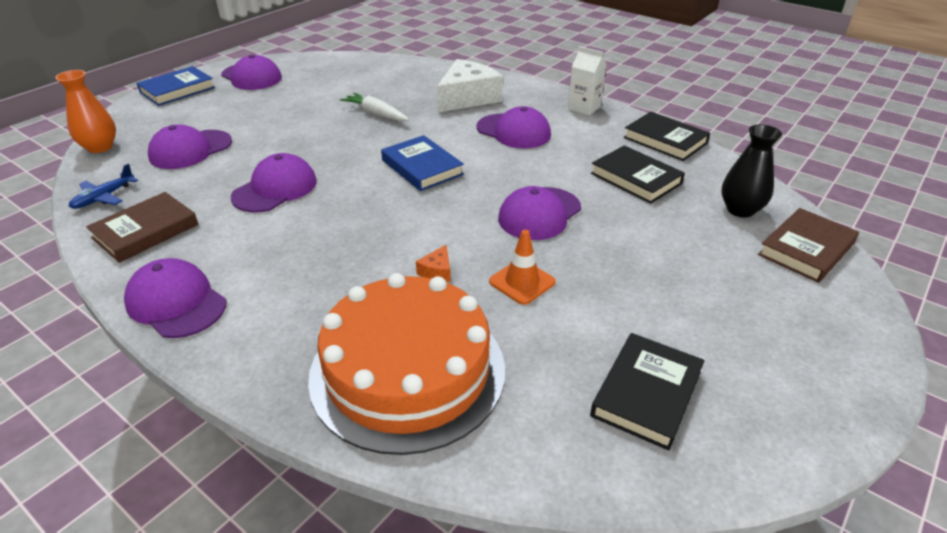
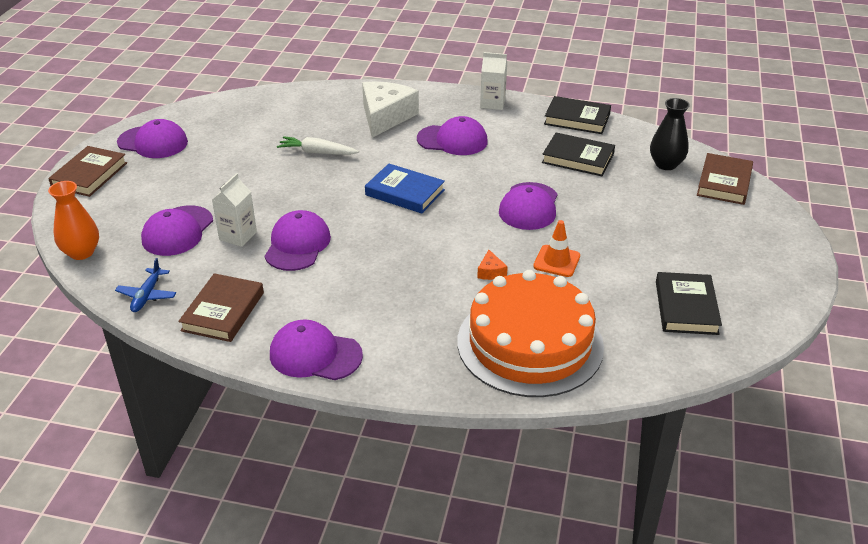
camera: 25 degrees left, 0 degrees up
(177, 90) = (89, 175): blue book -> brown book
(233, 167) = (238, 236): none -> white carton

